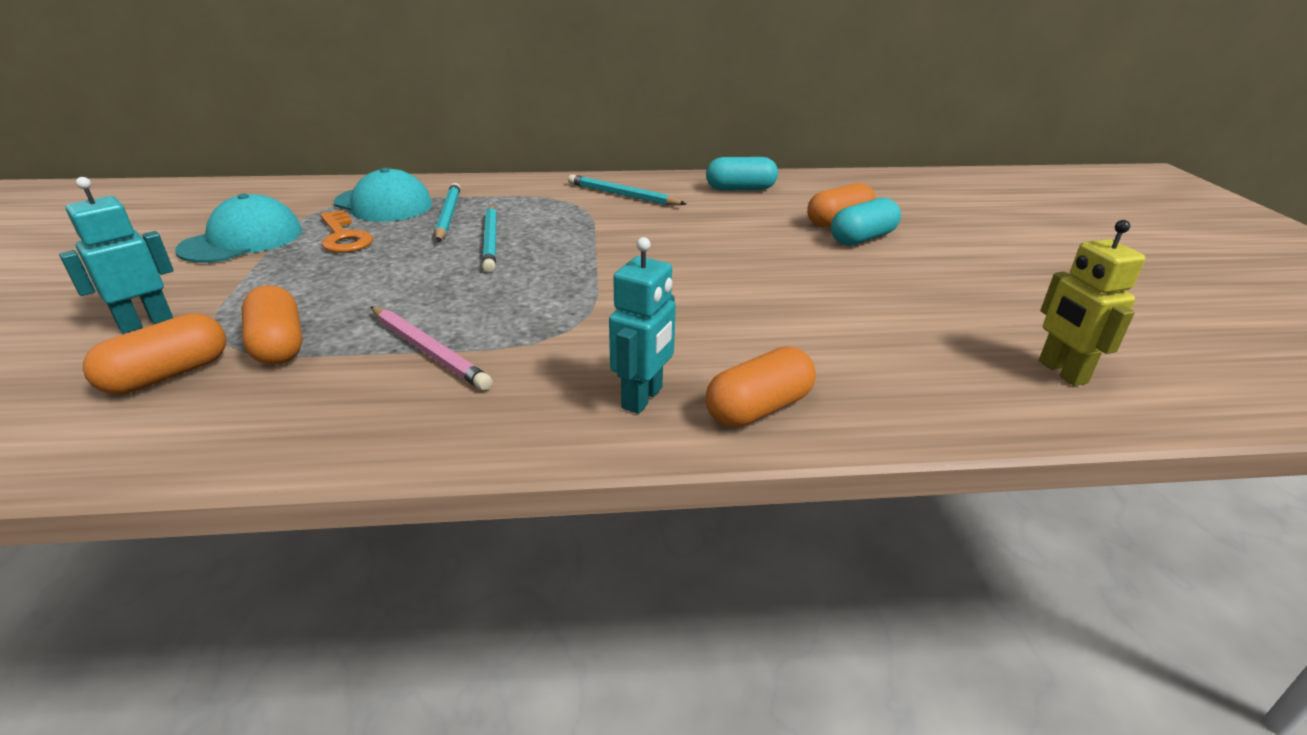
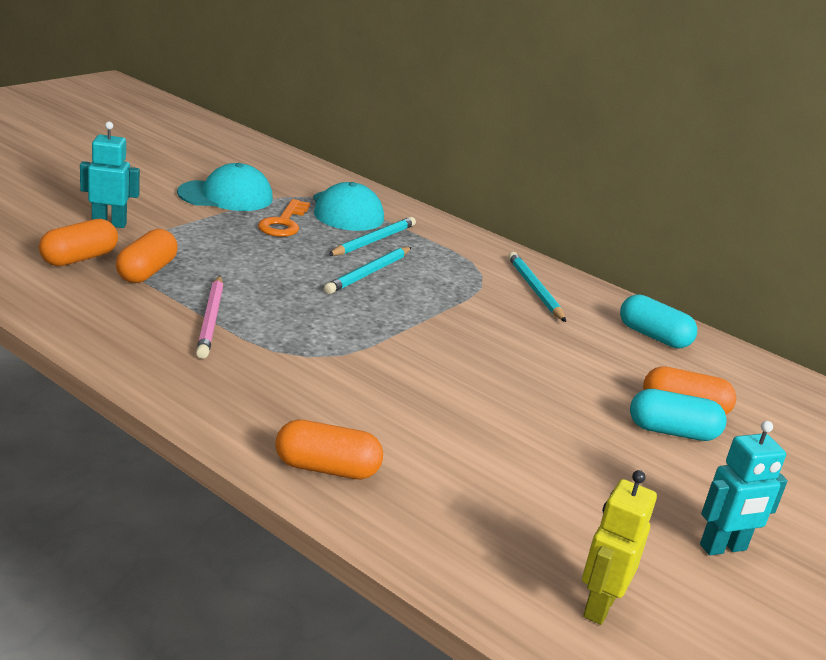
camera: 40 degrees right, 5 degrees down
(168, 375) = (79, 258): orange capsule -> orange capsule turned 45 degrees counterclockwise
(643, 398) = (273, 418): turquoise robot -> turquoise robot (723, 548)

